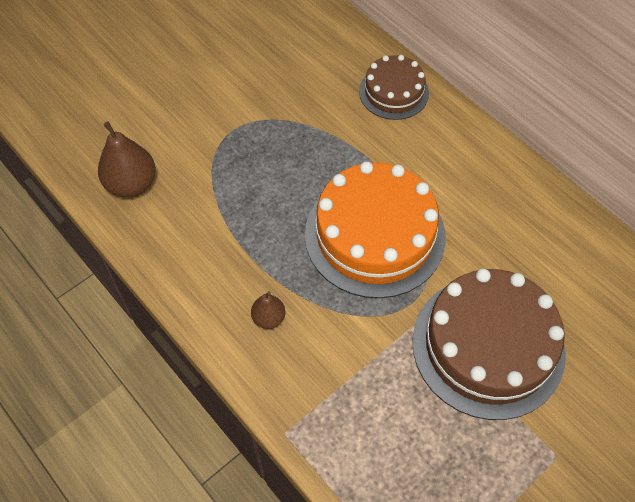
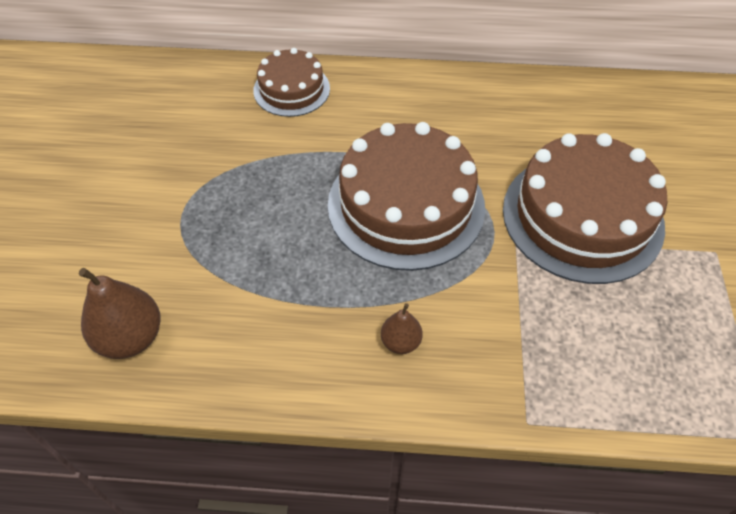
camera: 45 degrees left, 5 degrees down
(375, 235) = (406, 205): orange cake -> brown cake

